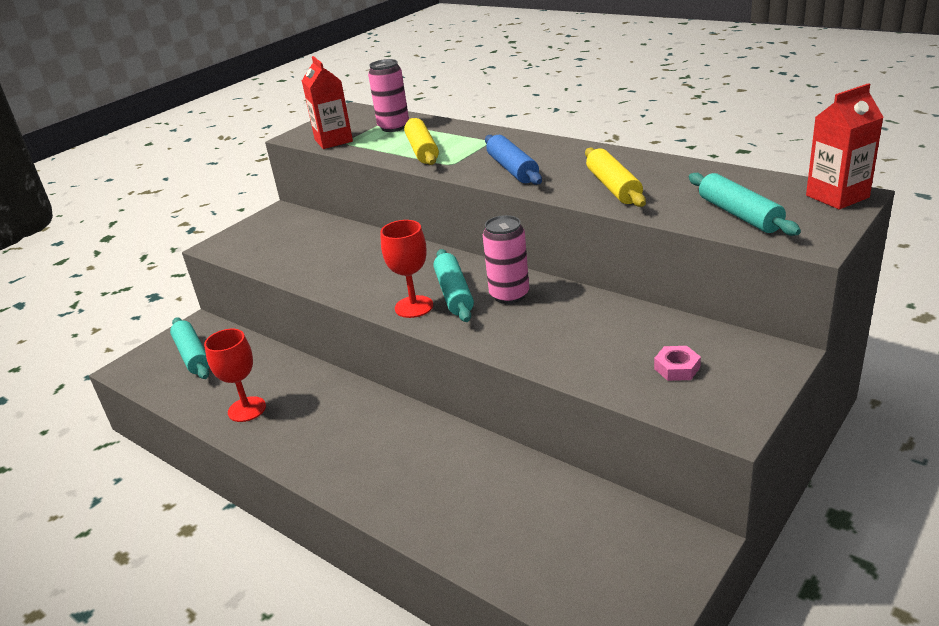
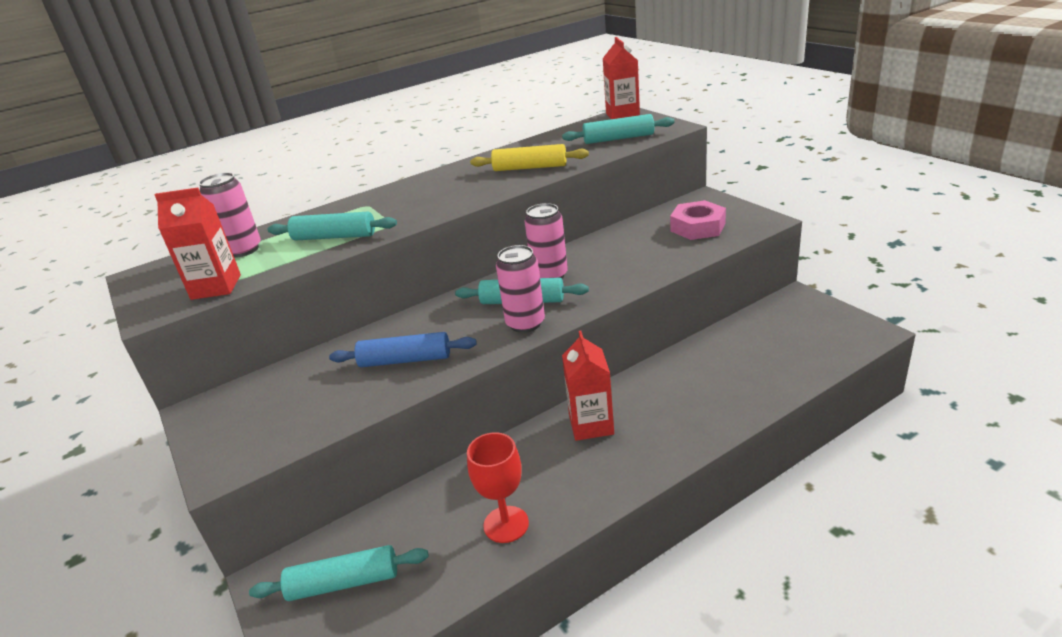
camera: 70 degrees left, 0 degrees up
(375, 422) = (591, 425): none -> red carton
(414, 307) = (525, 323): red goblet -> pink can
(422, 150) = (334, 237): yellow rolling pin -> turquoise rolling pin
(512, 169) = (443, 199): blue rolling pin -> blue rolling pin (405, 360)
(677, 368) = (697, 227): pink nut -> pink nut, size x1.75

